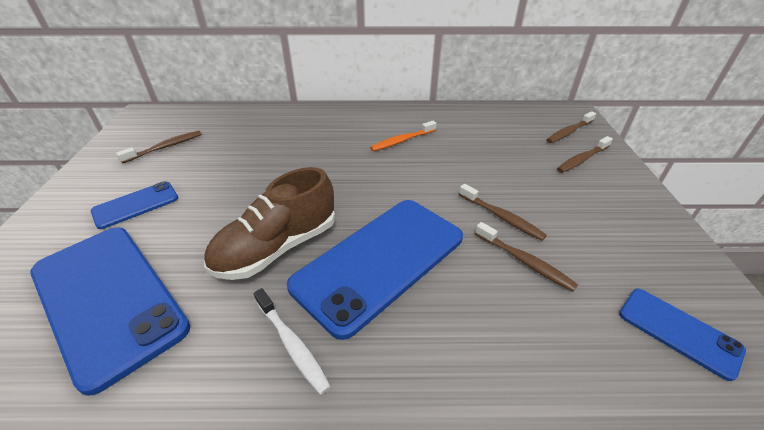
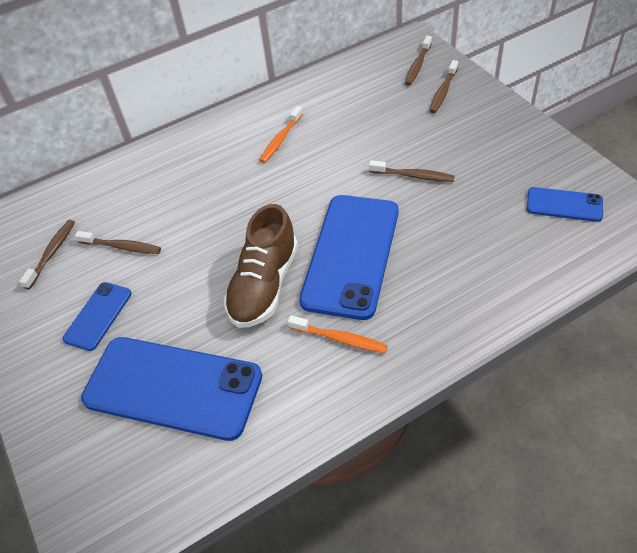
camera: 25 degrees left, 10 degrees up
(292, 344) = (340, 339): white toothbrush -> orange toothbrush
(524, 261) = (450, 204): brown toothbrush -> brown toothbrush (122, 247)

